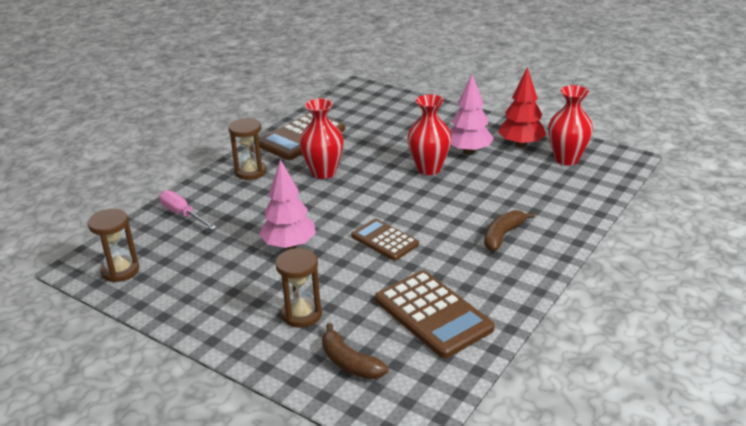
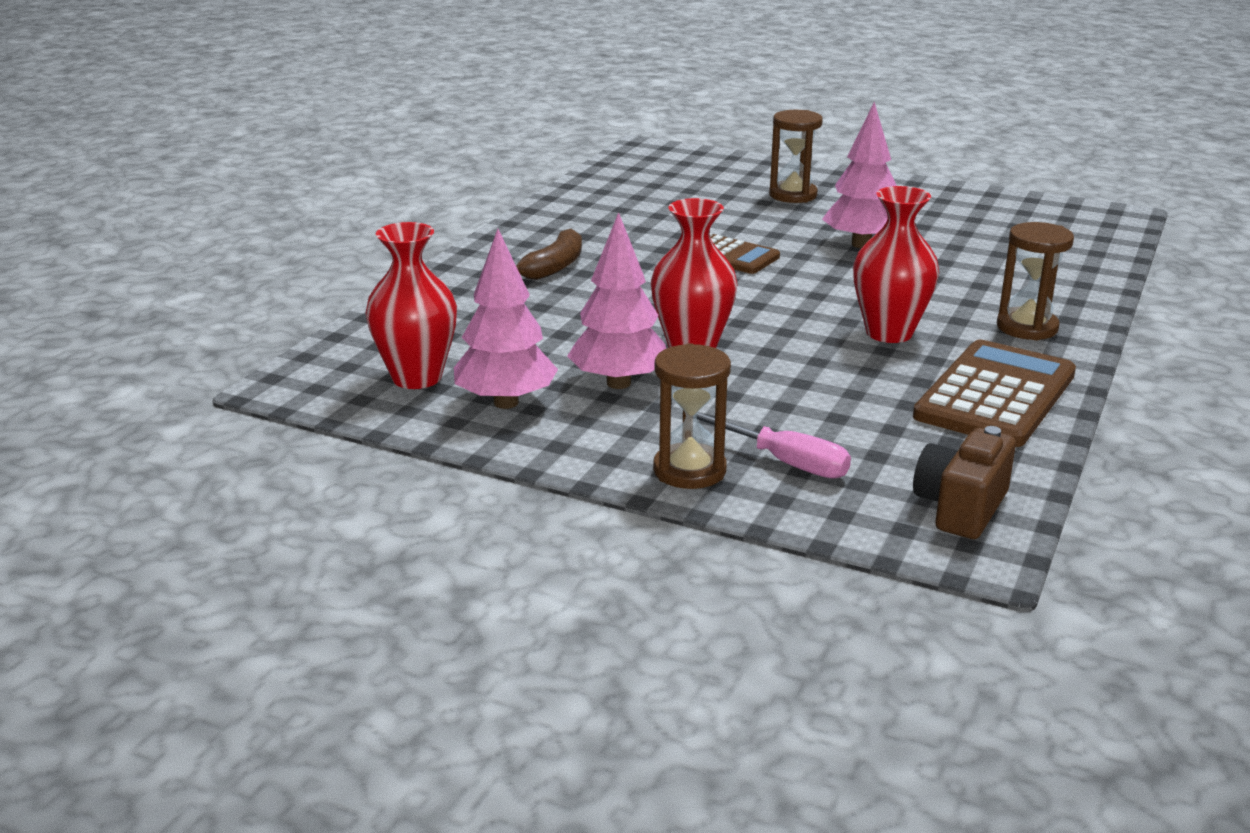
camera: 170 degrees right, 5 degrees down
(120, 270) = (1060, 214): brown hourglass -> brown hourglass (689, 470)
(183, 214) = (1062, 268): pink screwdriver -> pink screwdriver (783, 461)
(349, 362) = (718, 172): brown banana -> none
(353, 98) = (961, 508): none -> brown camera
(433, 314) = (639, 201): brown calculator -> none
(521, 144) = (506, 402): red tree -> pink tree

